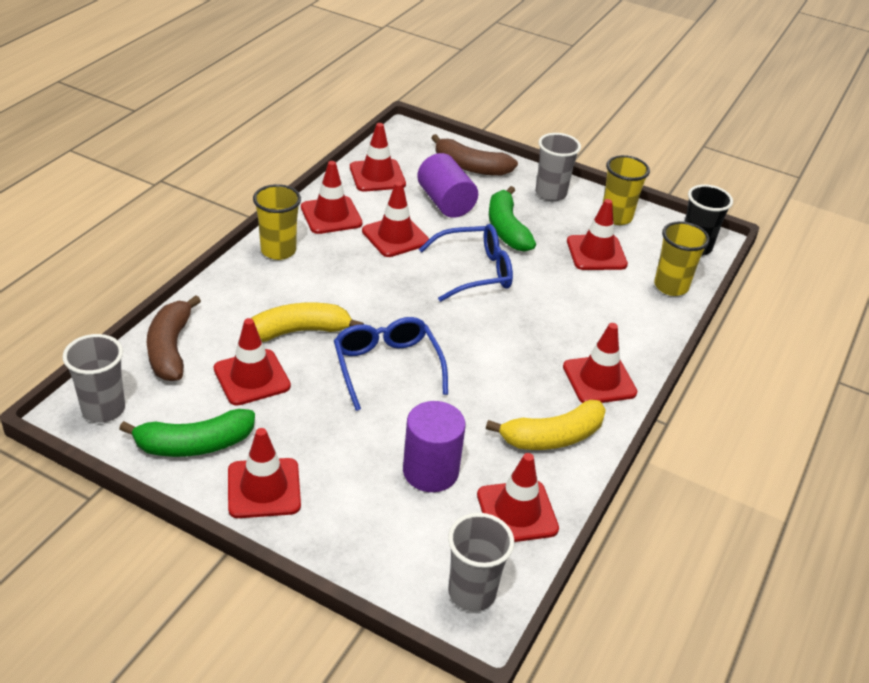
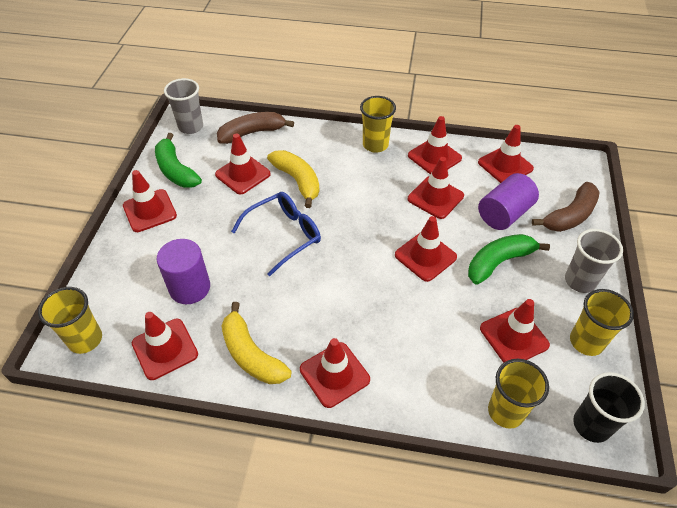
camera: 75 degrees right, 10 degrees up
(470, 167) = (570, 216): brown banana -> brown banana turned 135 degrees counterclockwise
(472, 592) = (85, 339): grey cup -> yellow cup
(475, 271) = (425, 256): blue glasses -> red traffic cone

